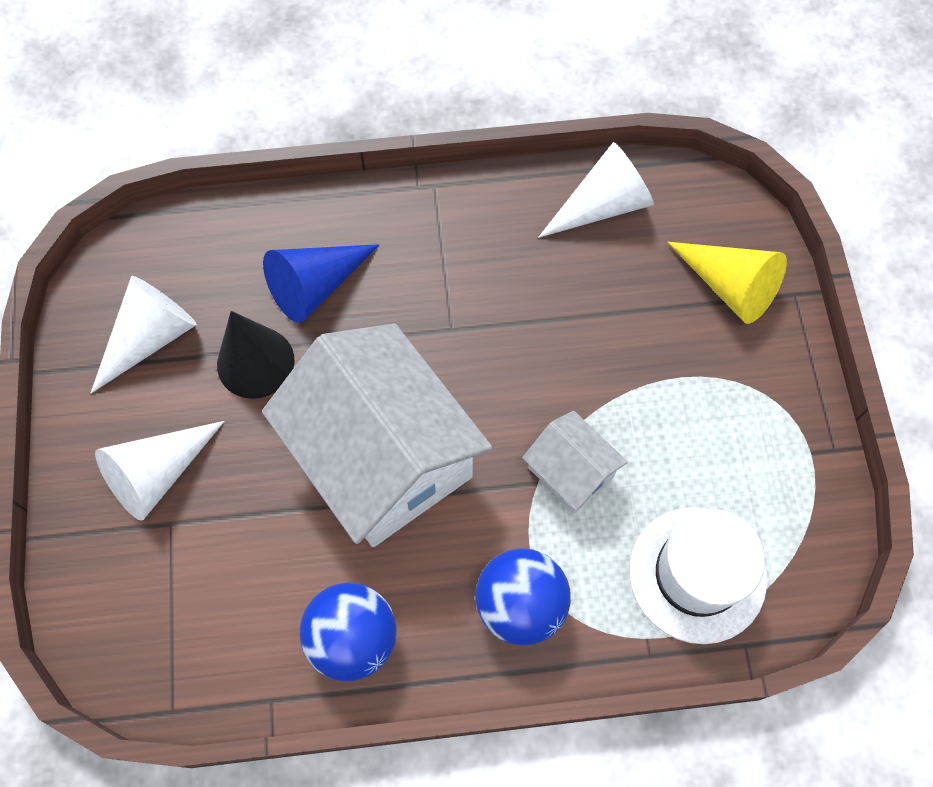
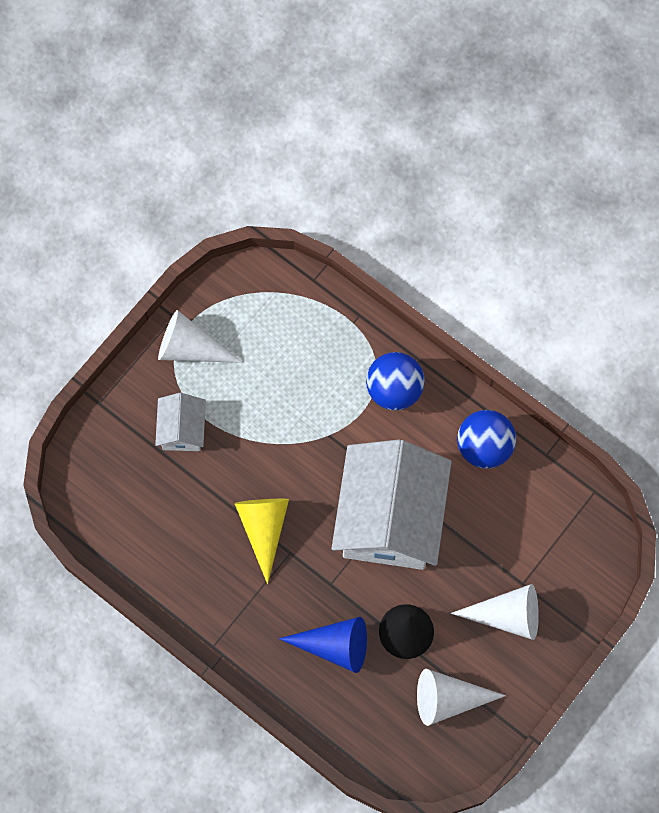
camera: 135 degrees left, 5 degrees up
(571, 472) = (307, 425): white house -> white house (182, 430)
(602, 205) = (138, 545): white cone -> white cone (190, 348)
(697, 574) = (301, 326): white hat -> none
(729, 286) = (126, 438): yellow cone -> yellow cone (263, 529)

